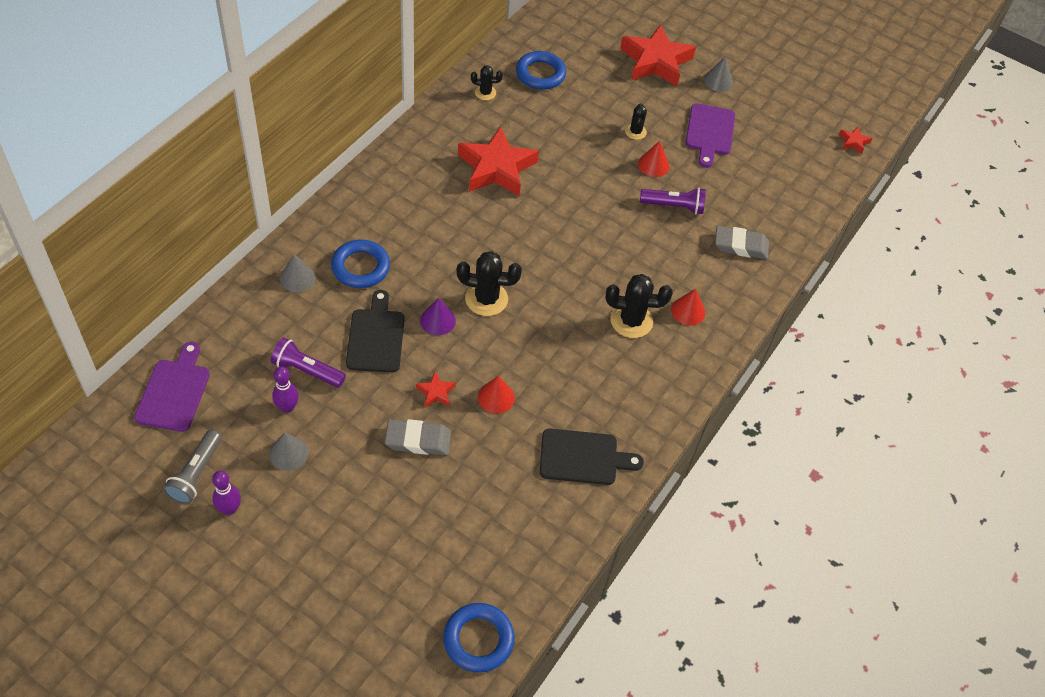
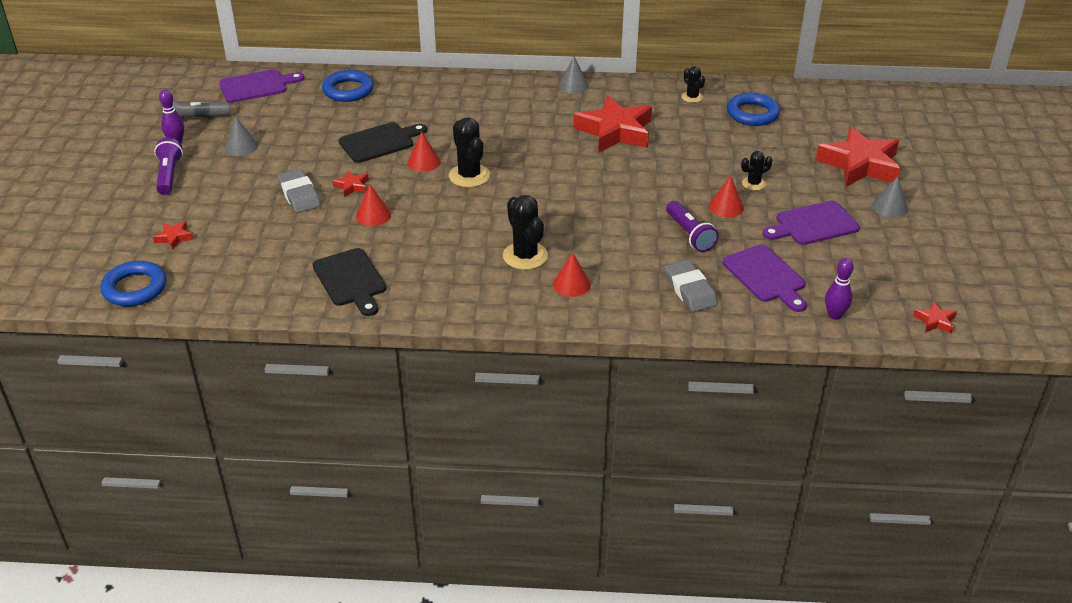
camera: 65 degrees right, 15 degrees down
(287, 407) = (281, 131): purple bowling pin -> purple bowling pin (834, 315)
(297, 278) = (402, 91): grey cone -> grey cone (573, 85)
(307, 370) = (321, 126): purple flashlight -> purple flashlight (169, 175)
(360, 267) = (440, 111): blue ring -> blue ring (348, 90)
(414, 575) = (174, 237): none -> red star
(437, 320) = (423, 162): purple cone -> red cone
(752, 195) = (766, 276): none -> purple cutting board

